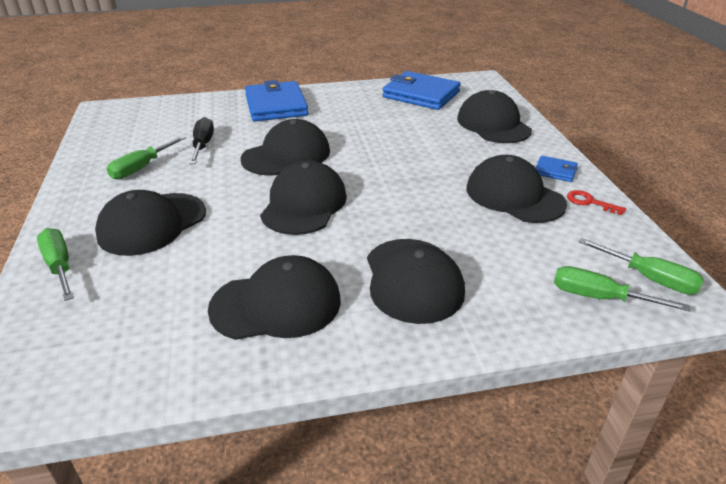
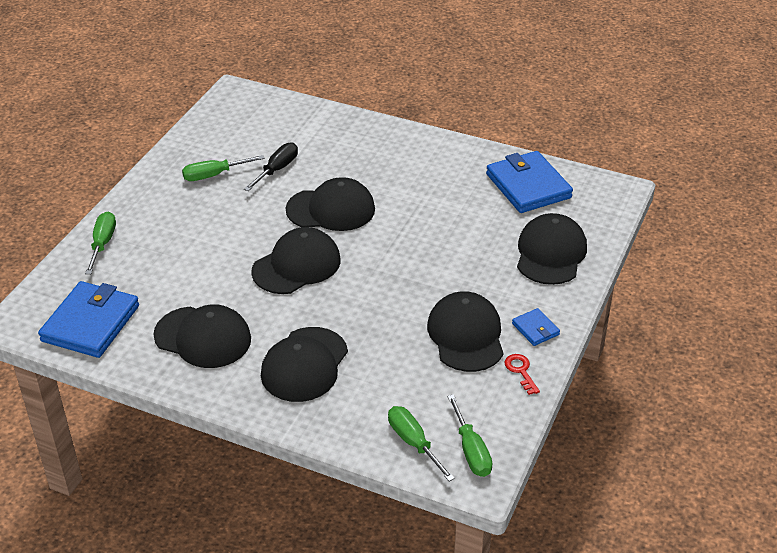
camera: 35 degrees right, 5 degrees up
(152, 224) = (181, 234): black cap -> none
(276, 105) = (378, 145): blue wallet -> blue wallet (90, 323)

